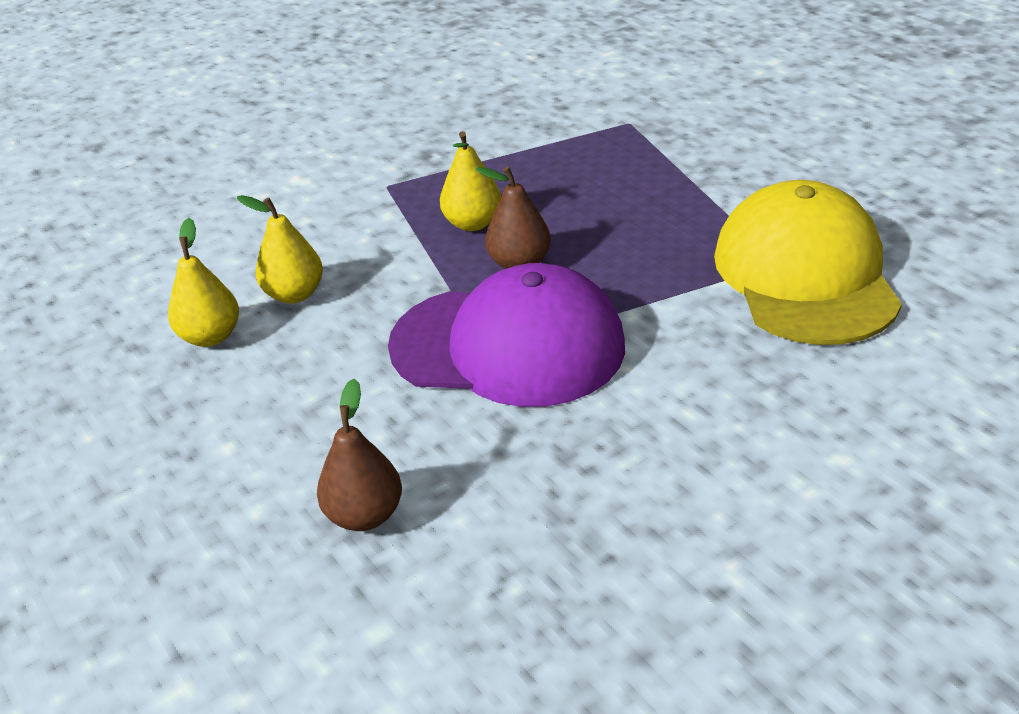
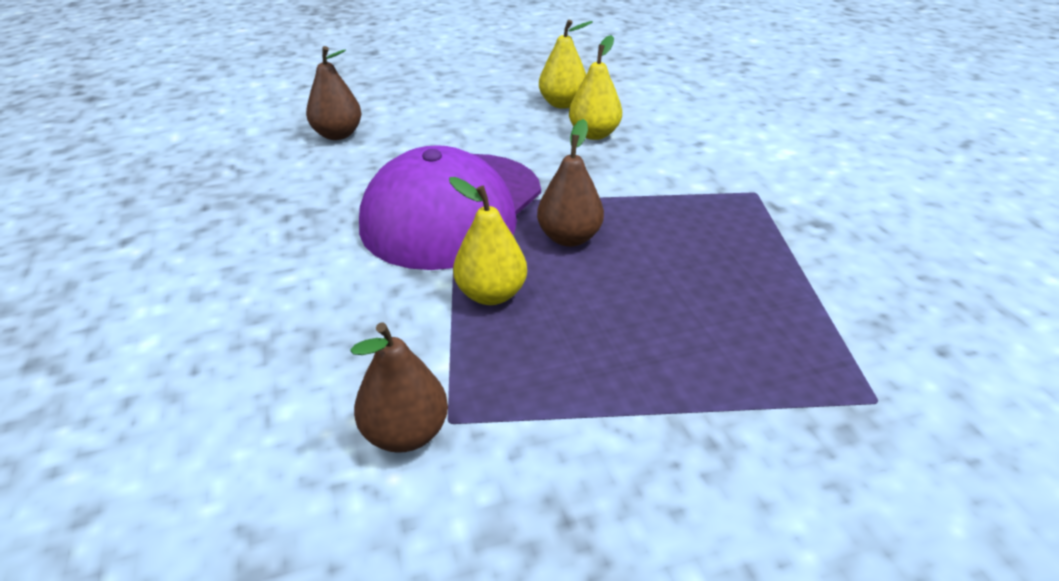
camera: 105 degrees right, 0 degrees up
(473, 223) = (657, 225): yellow pear -> yellow pear (491, 294)
(805, 275) = (405, 433): yellow cap -> brown pear

